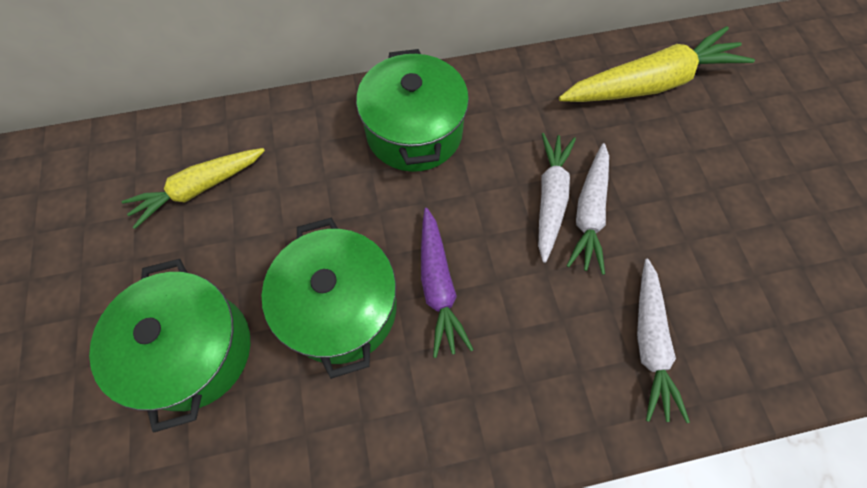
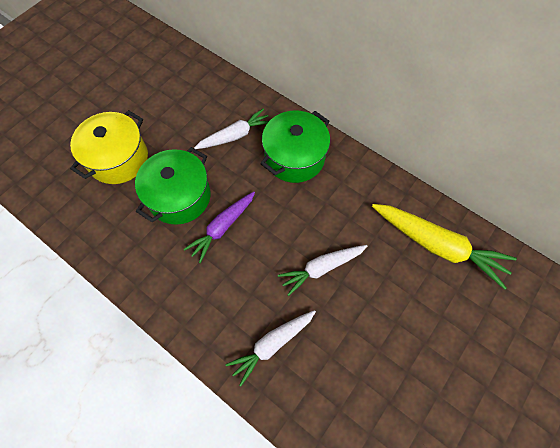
camera: 50 degrees right, 0 degrees up
(194, 350) = (118, 159): green pot -> yellow pot
(199, 188) = (188, 100): yellow carrot -> none
(550, 198) = (314, 244): white carrot -> white carrot (235, 135)

